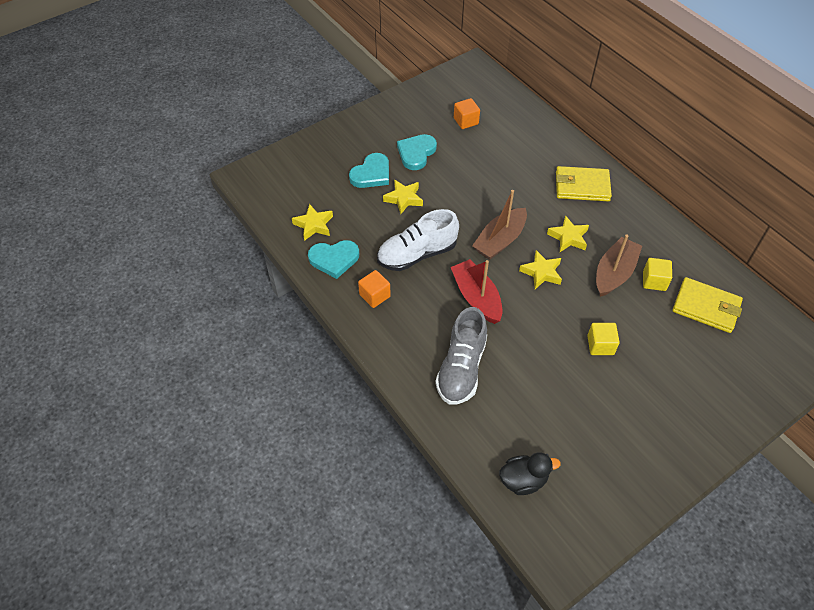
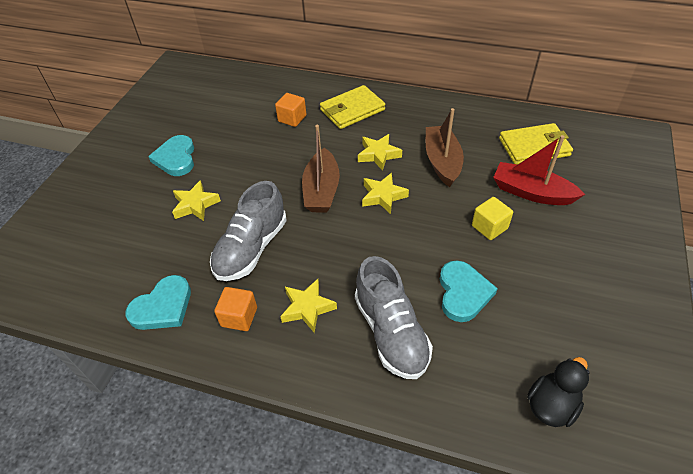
camera: 35 degrees left, 5 degrees down
(314, 225) = (111, 285): yellow star -> yellow star (307, 308)
(371, 174) = (142, 200): turquoise heart -> turquoise heart (463, 293)
(417, 254) = (251, 248): white shoe -> grey shoe
(466, 121) = (204, 109): orange cube -> orange cube (292, 118)
(476, 297) = (345, 253): red boat -> red boat (531, 192)
(654, 281) = (478, 150): yellow cube -> none

